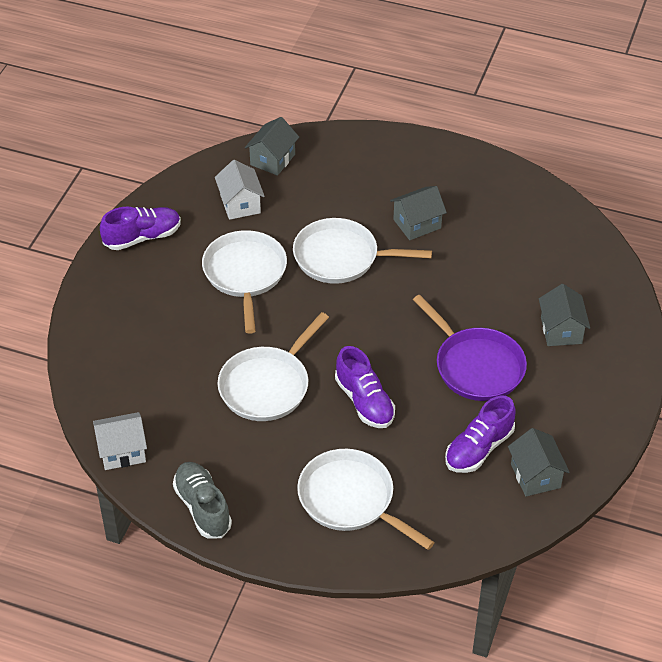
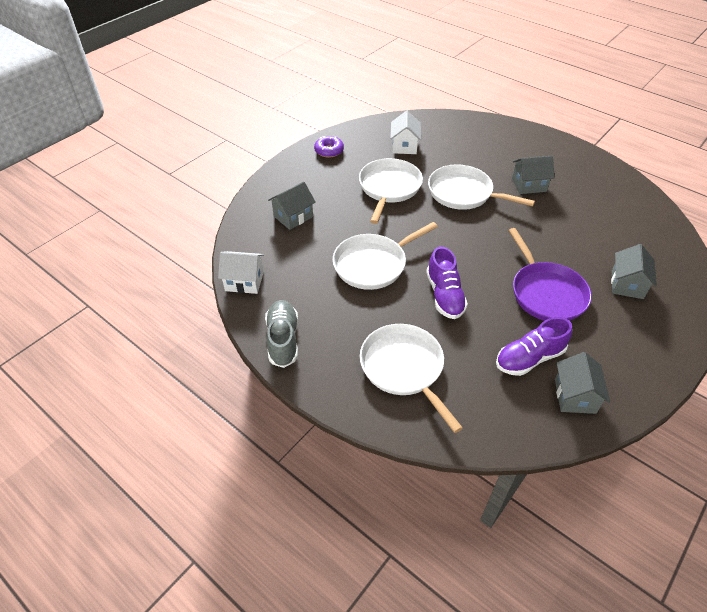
camera: 20 degrees right, 0 degrees up
(142, 237) = (329, 151): purple shoe -> purple donut
(272, 159) = (438, 126): grey house -> grey house (293, 216)

